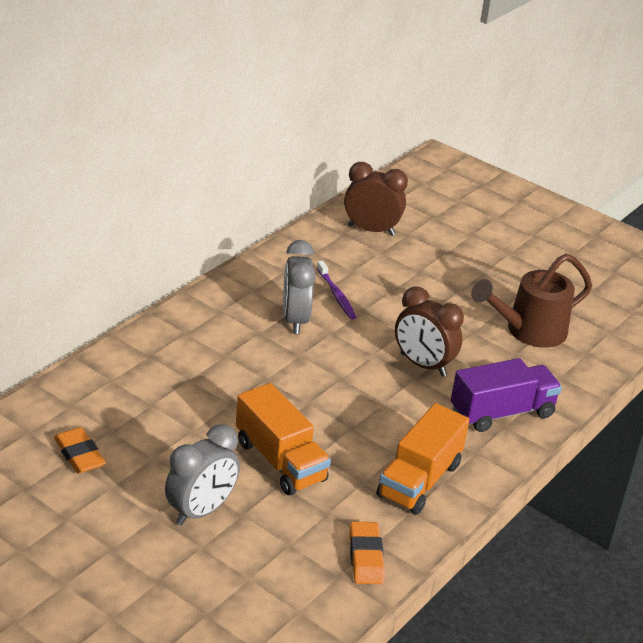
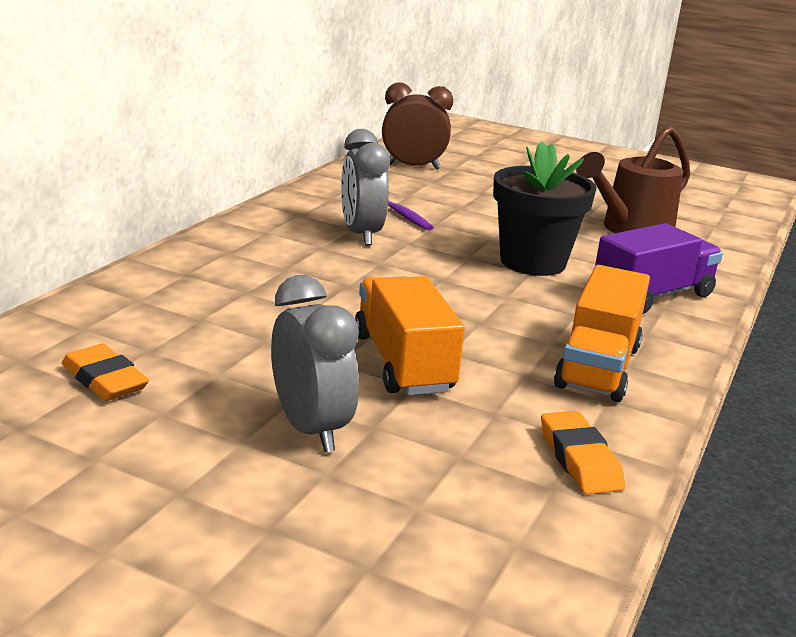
camera: 10 degrees left, 10 degrees down
(201, 511) = (311, 429): grey clock -> grey clock turned 60 degrees counterclockwise
(280, 461) = (403, 363): orange truck -> orange truck turned 150 degrees counterclockwise
(423, 365) = (532, 262): brown clock -> black flower pot

